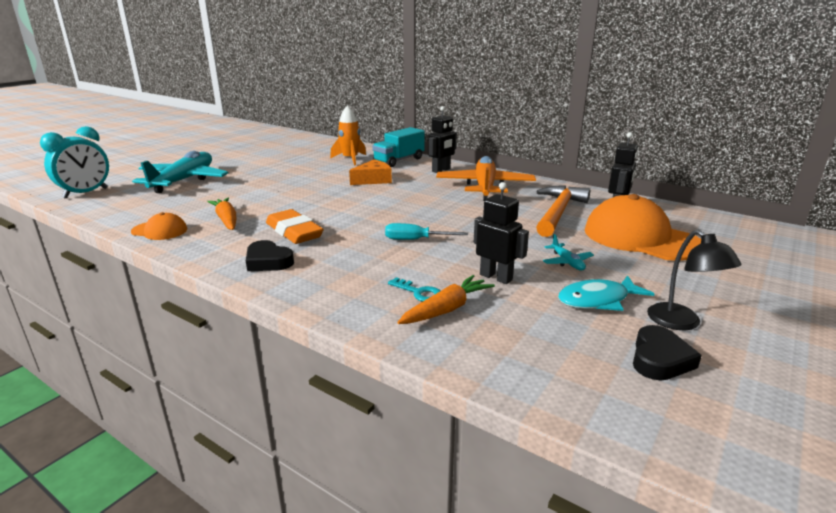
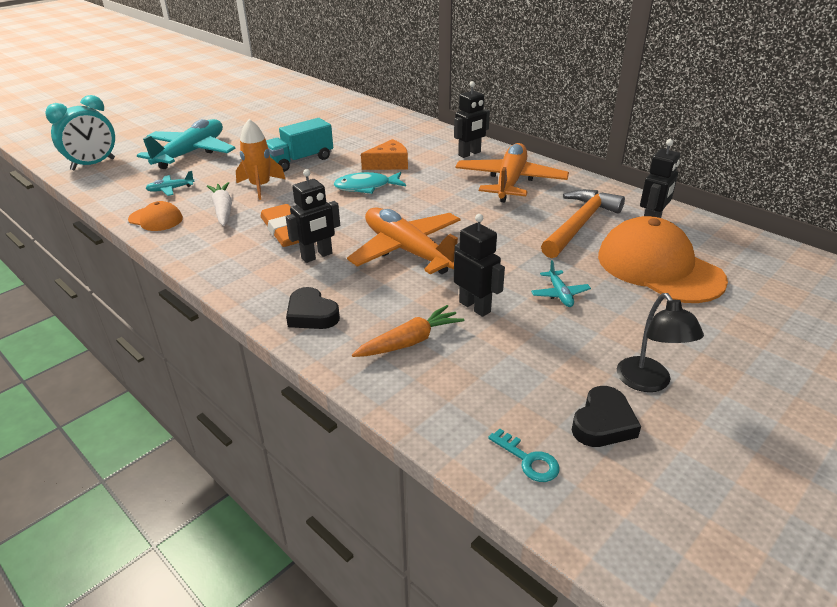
camera: 10 degrees right, 10 degrees up
(169, 207) = (170, 189): none -> turquoise plane
(226, 220) = (223, 210): orange carrot -> white carrot
(268, 261) = (251, 267): black heart -> black heart (311, 314)
(330, 249) = (317, 256): none -> black robot
(350, 159) = (373, 131): orange rocket -> orange rocket (260, 187)
(399, 160) = (426, 136): turquoise truck -> turquoise truck (300, 161)
(415, 240) = (408, 251): turquoise screwdriver -> orange plane
(418, 292) = (388, 318): turquoise key -> turquoise key (528, 460)
(598, 300) = (571, 346): turquoise fish -> turquoise fish (366, 187)

